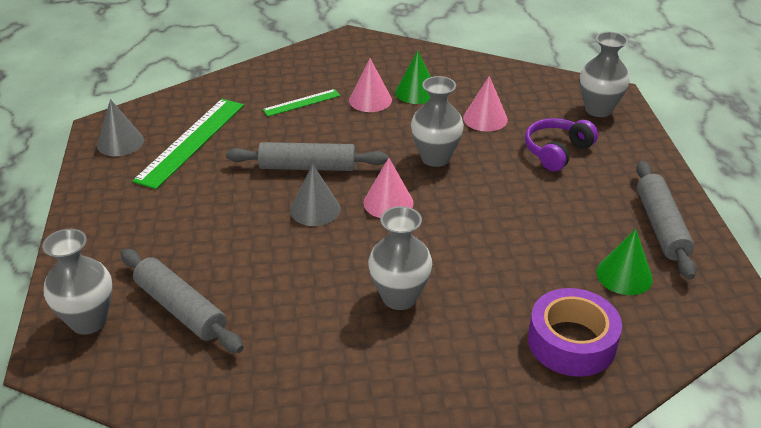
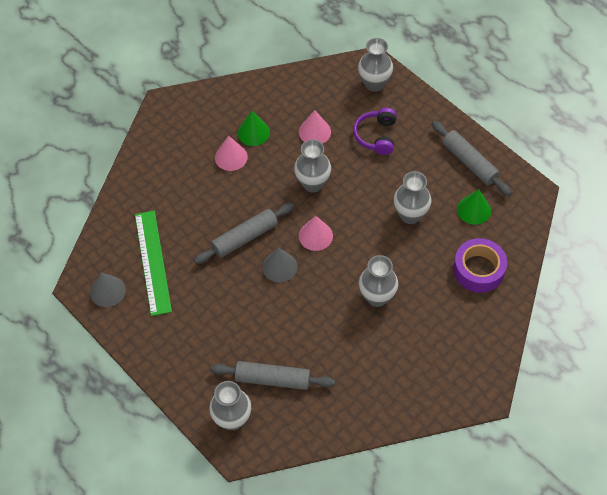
camera: 35 degrees left, 20 degrees up
(301, 102) = (189, 185): green ruler -> none
(528, 239) = (410, 215): none -> grey vase

